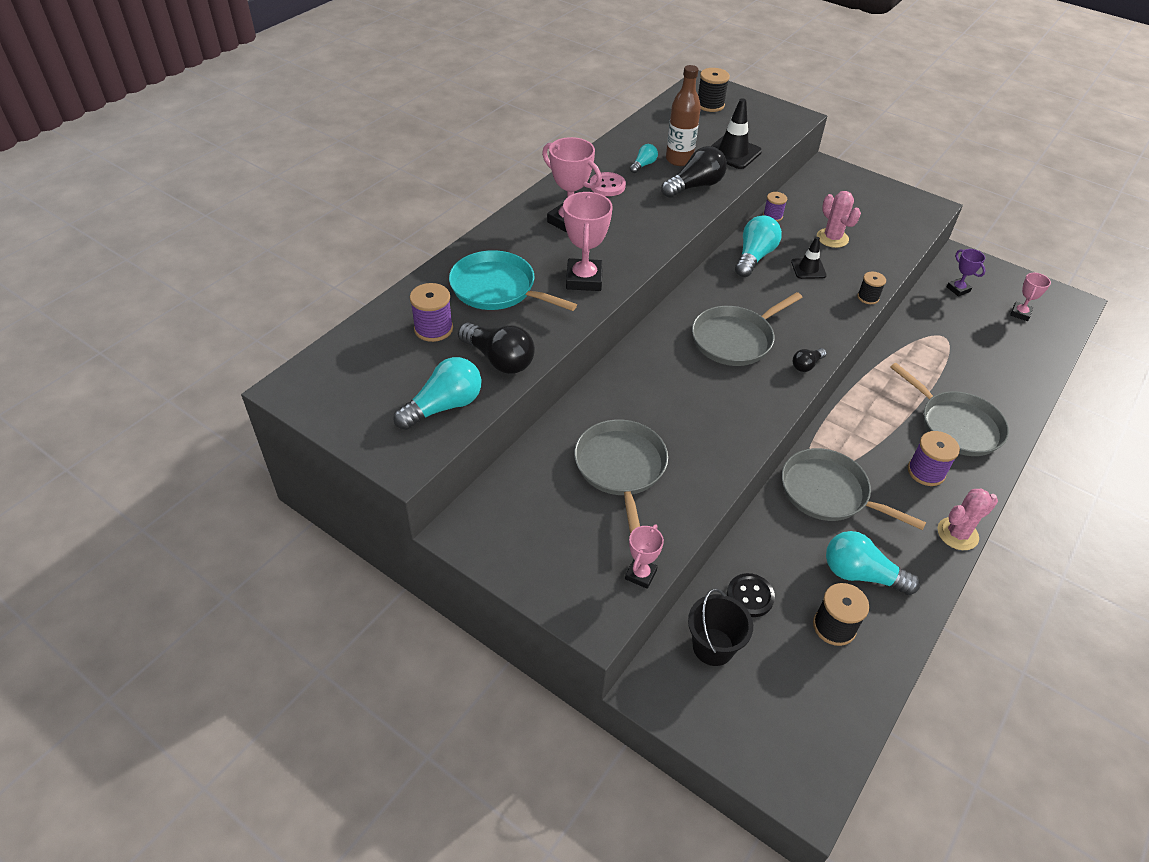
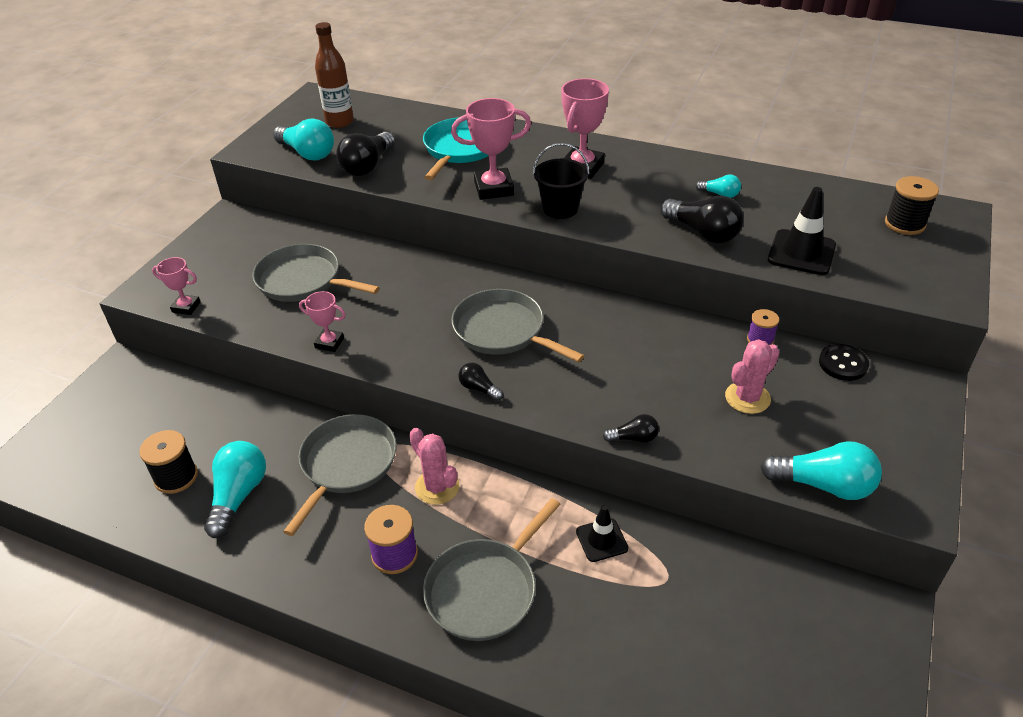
camera: 80 degrees right, 5 degrees down
(433, 329) = (397, 132): purple spool -> none
(607, 186) = (661, 178): pink button -> none
(621, 468) = (303, 280): grey pan -> grey pan turned 135 degrees counterclockwise
(679, 160) = (751, 216): brown bottle -> brown bottle (339, 122)
(713, 647) = (159, 396): black bucket -> black bucket (560, 208)
(750, 596) = (211, 415): black button -> black button (843, 364)
(754, 257) = (661, 331): turquoise light bulb -> turquoise light bulb (823, 485)
(808, 269) = (664, 379): black traffic cone -> black traffic cone (601, 540)
(868, 297) = (634, 438): black spool -> black light bulb
(957, 534) = (300, 585): pink cactus -> pink cactus (437, 487)
(958, 289) = (795, 601): purple trophy -> none
(1020, 313) = (781, 692): pink trophy -> pink trophy (329, 343)

